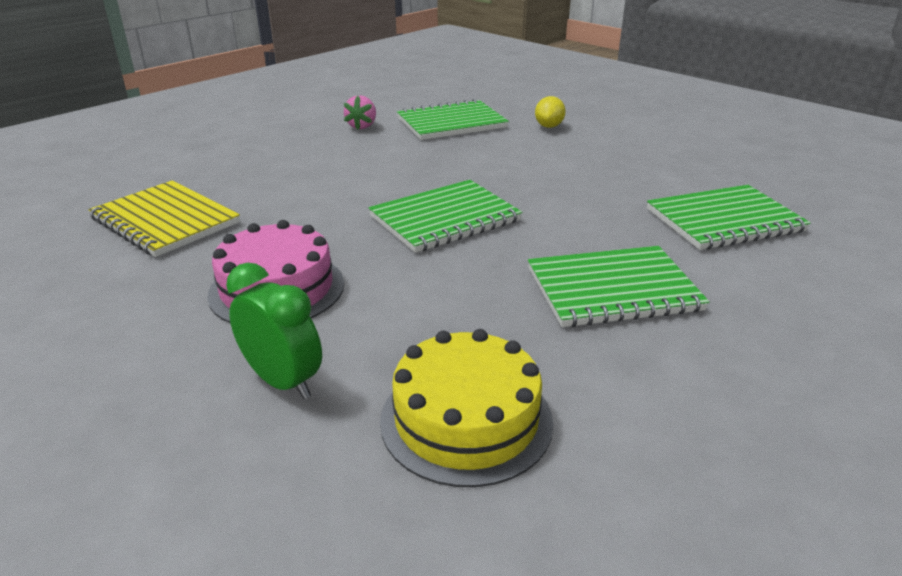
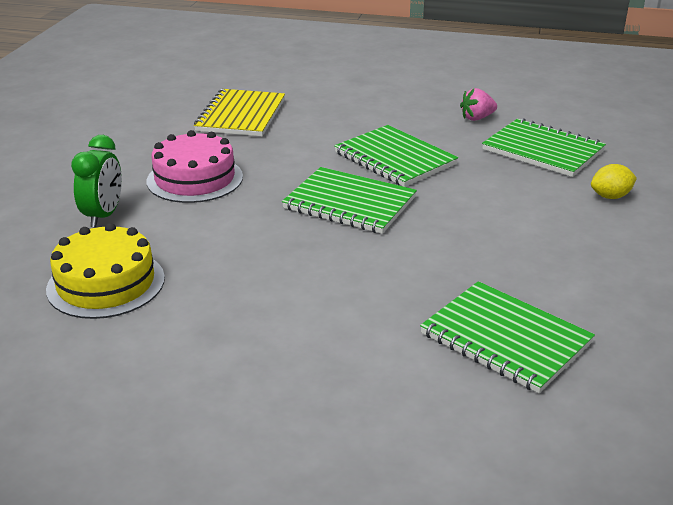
camera: 60 degrees right, 0 degrees up
(612, 289) = (308, 302): green notebook -> green notebook (395, 158)

